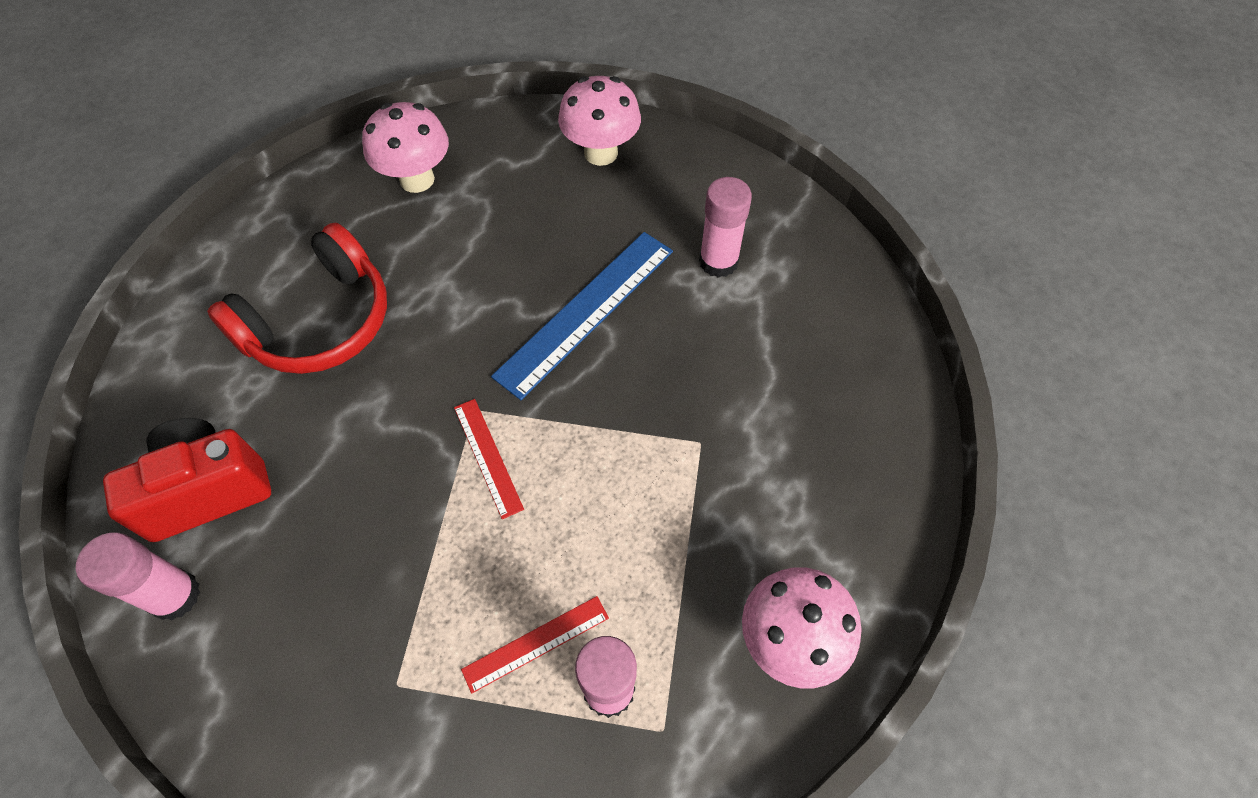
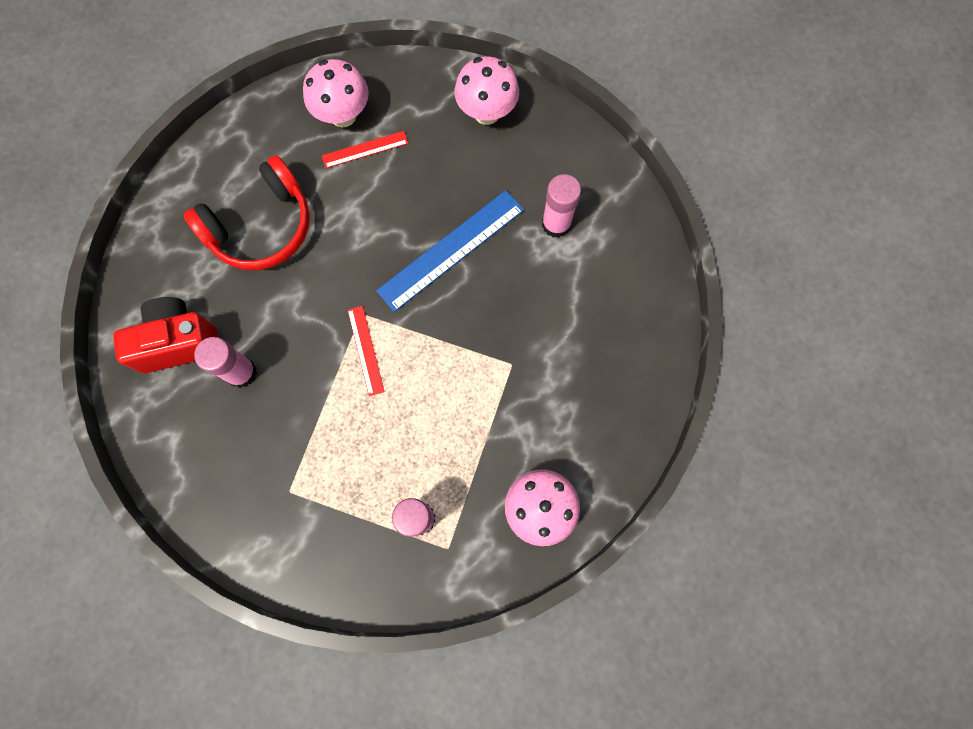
camera: 10 degrees right, 15 degrees up
(175, 595) = (156, 410): pink glue stick -> pink glue stick (241, 372)
(536, 643) = (378, 481): red ruler -> red ruler (365, 149)

